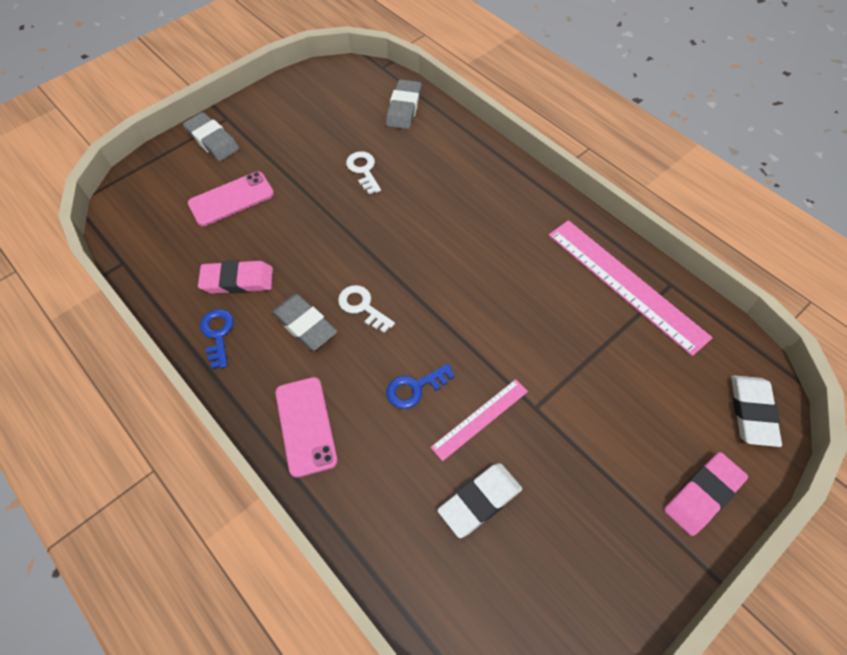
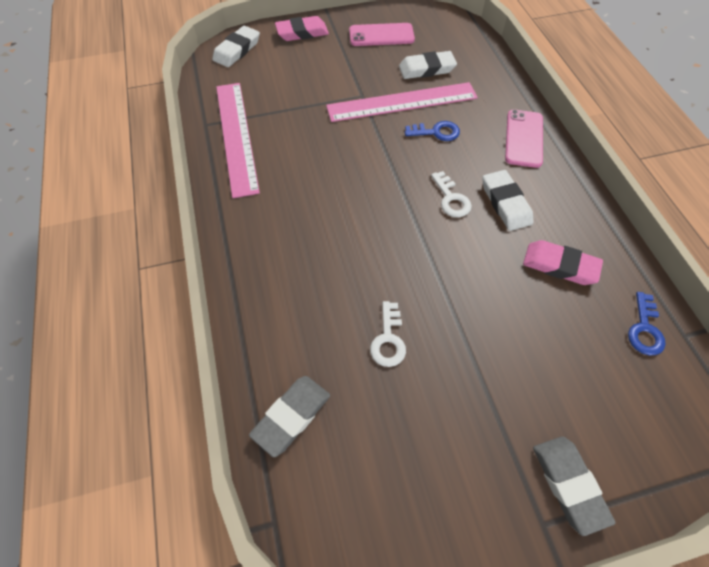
camera: 155 degrees left, 0 degrees up
(218, 334) = (584, 224): blue key -> blue key (644, 329)
(231, 199) = (554, 368): pink phone -> pink phone (381, 35)
(305, 325) = (505, 203): grey eraser -> white eraser
(480, 419) = (402, 102): pink ruler -> pink ruler, size x1.84

